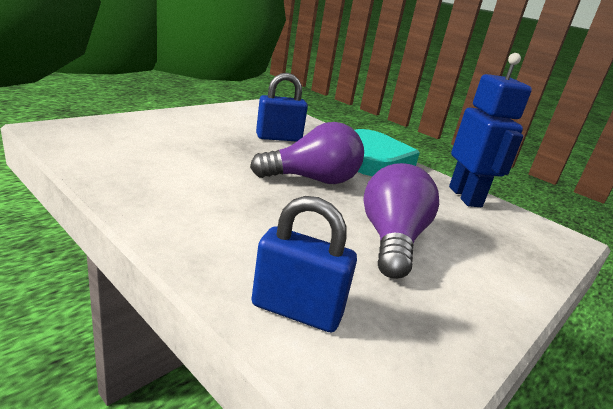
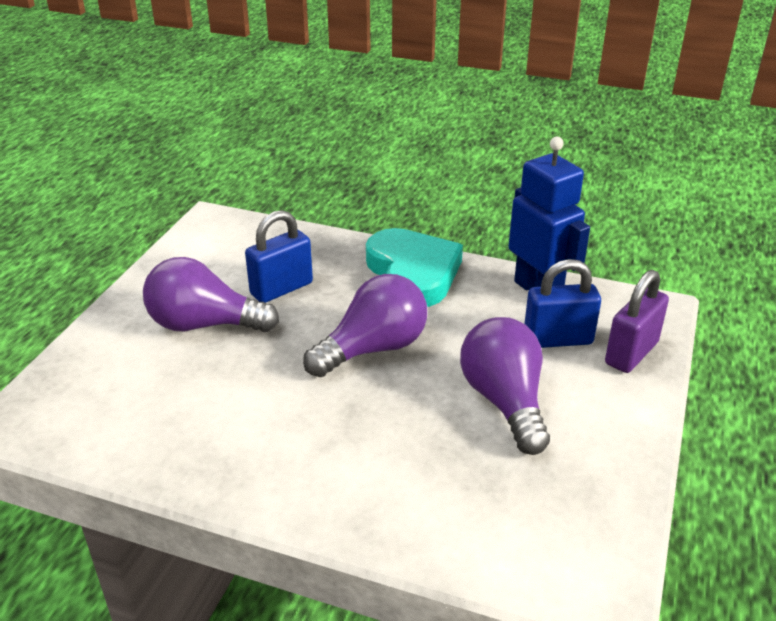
camera: 20 degrees left, 10 degrees up
(213, 134) = (204, 324): none -> purple light bulb
(296, 310) = (480, 533): blue padlock -> blue padlock (557, 340)
(528, 255) = (631, 353): none -> purple padlock

